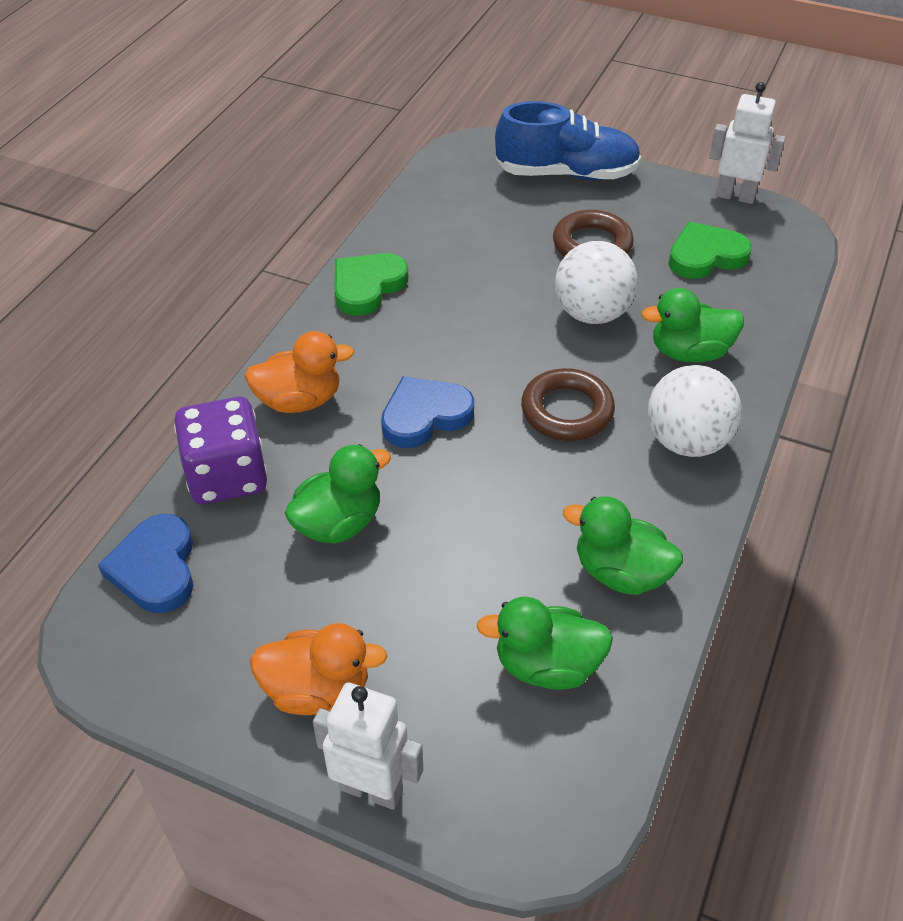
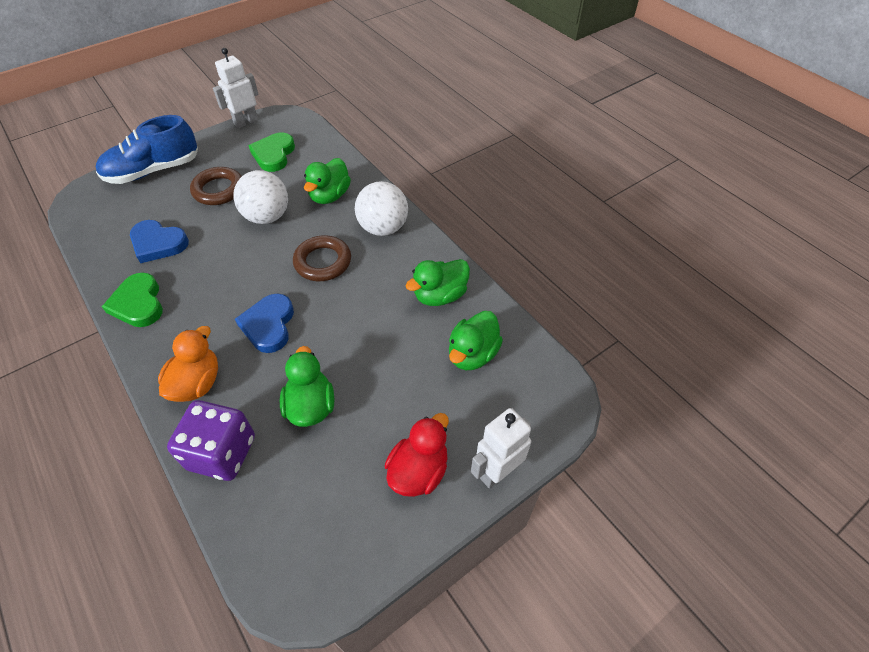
camera: 60 degrees left, 5 degrees up
(155, 568) = (262, 530): blue heart -> blue heart (158, 243)
(317, 690) = (418, 471): orange duck -> red duck
(566, 174) = (153, 171): blue shoe -> blue shoe turned 150 degrees counterclockwise

